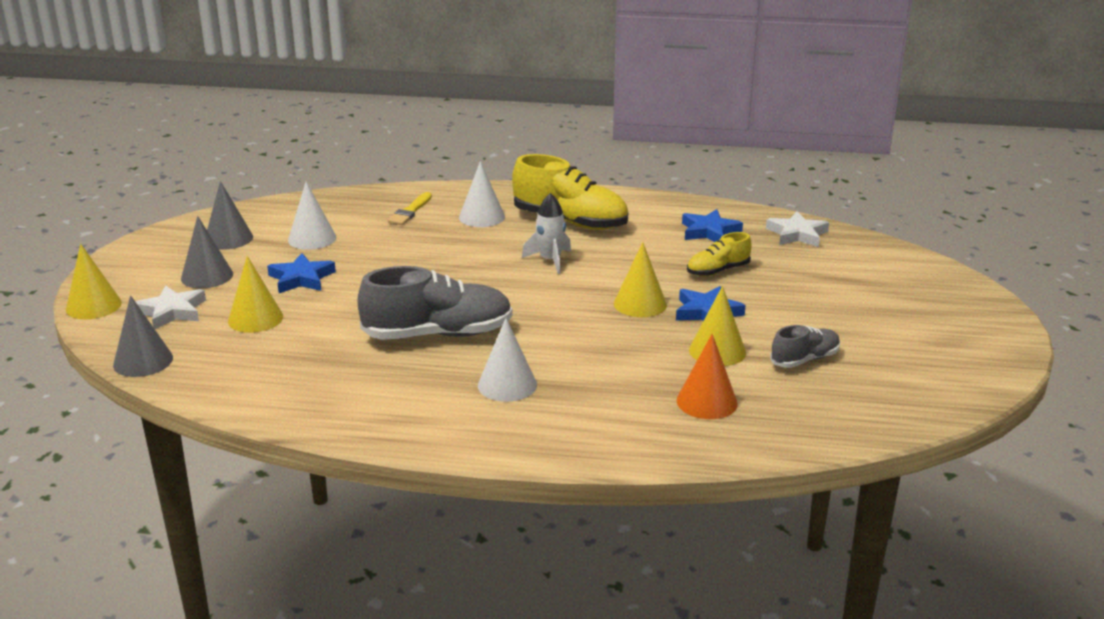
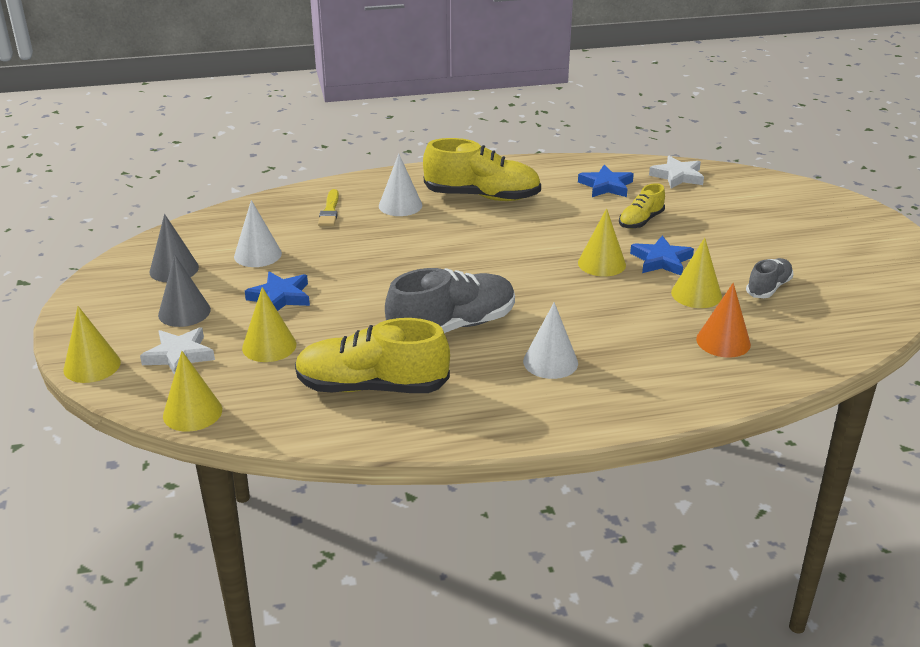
camera: 20 degrees left, 5 degrees up
(143, 361) = (192, 412): grey cone -> yellow cone
(317, 372) = (372, 387): none -> yellow shoe
(550, 260) = (494, 237): white rocket -> none

